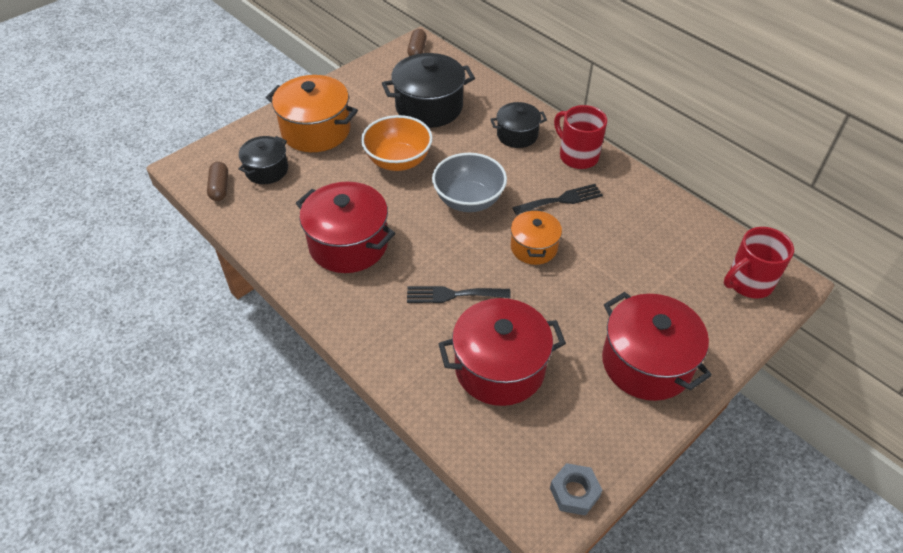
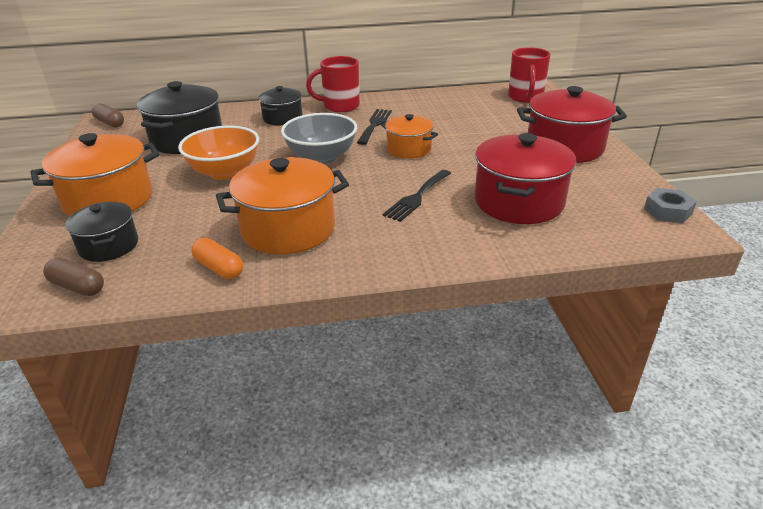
camera: 55 degrees left, 15 degrees down
(279, 238) = (219, 268): none -> orange capsule
(348, 244) = (288, 229): red pot -> orange pot

